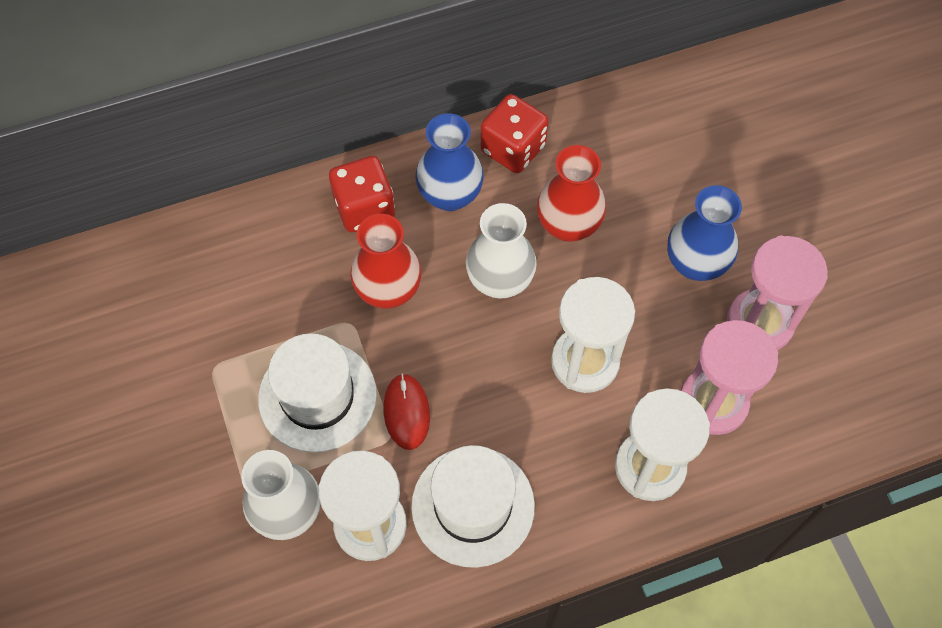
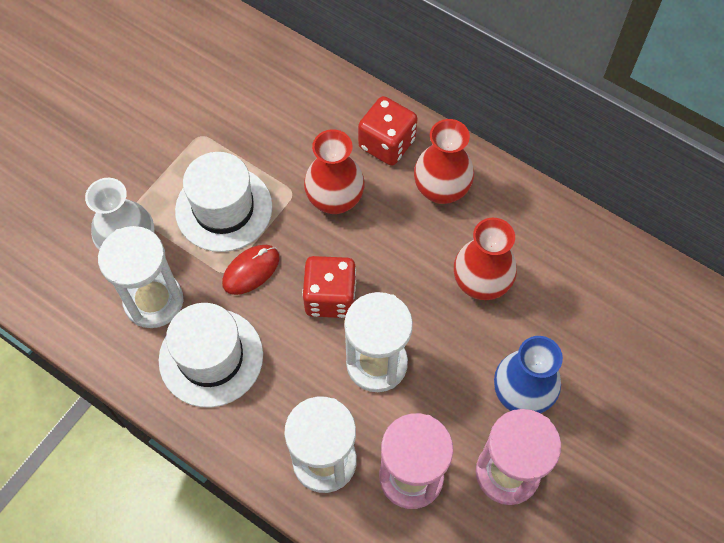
camera: 55 degrees right, 0 degrees up
(450, 195) = (441, 190): blue vase -> red vase
(500, 280) = (398, 265): white vase -> none
(513, 148) = (514, 206): red dice -> red dice (330, 297)

